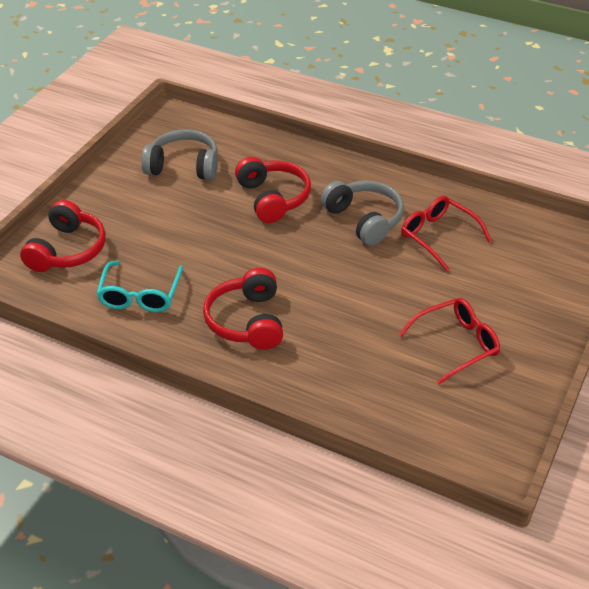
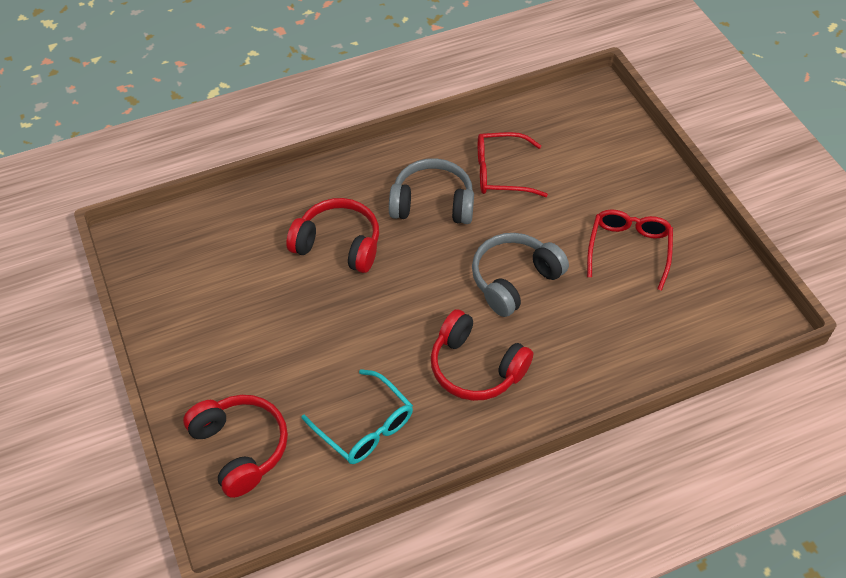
camera: 50 degrees left, 10 degrees up
(184, 166) = (219, 279): grey headphones -> grey headphones (514, 280)

